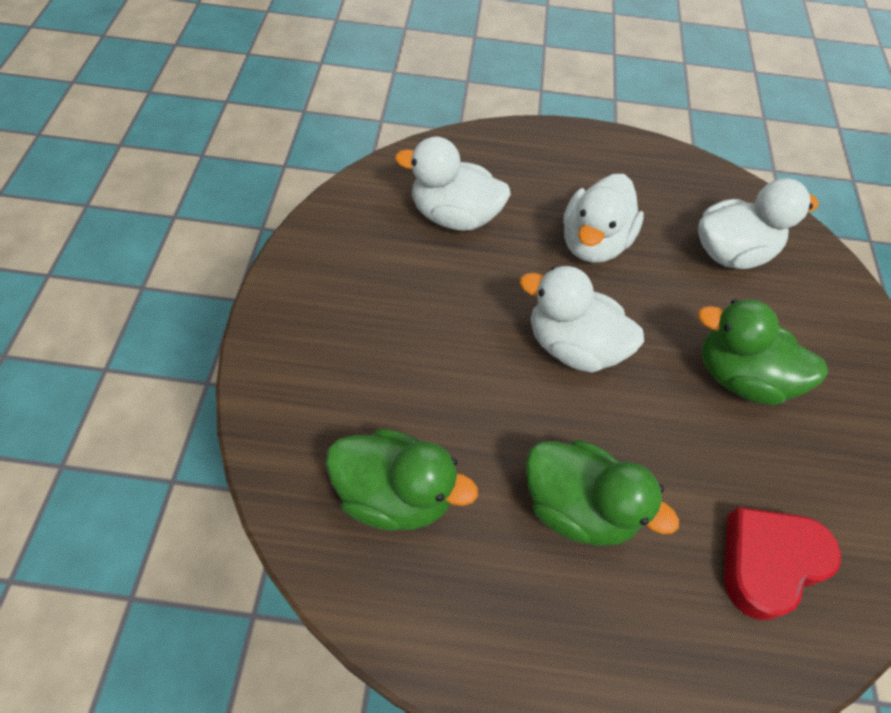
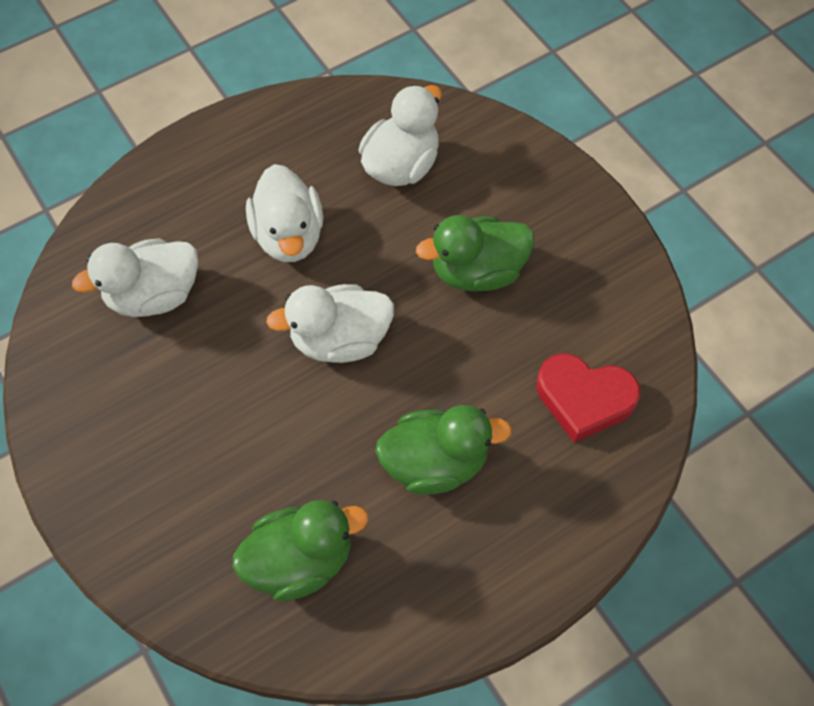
camera: 35 degrees left, 5 degrees up
(769, 562) = (584, 399): red heart -> red heart turned 90 degrees counterclockwise

